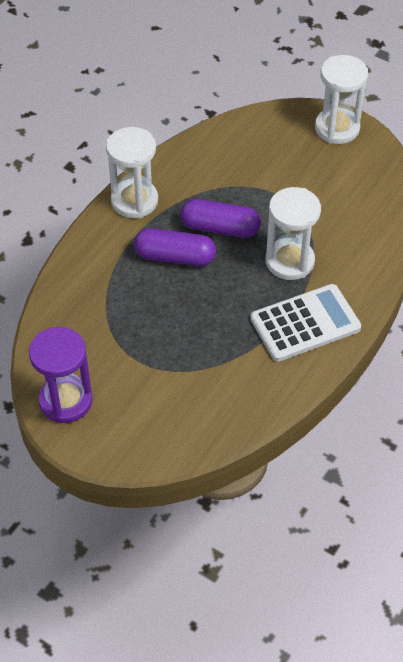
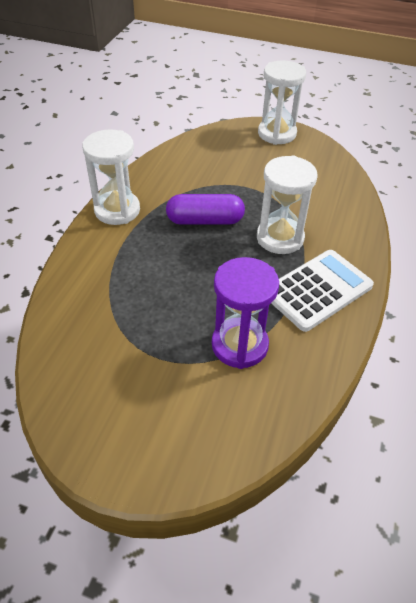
camera: 15 degrees left, 5 degrees down
(66, 401) = (88, 421): purple hourglass -> purple hourglass (239, 345)
(175, 257) = (170, 251): purple capsule -> none

